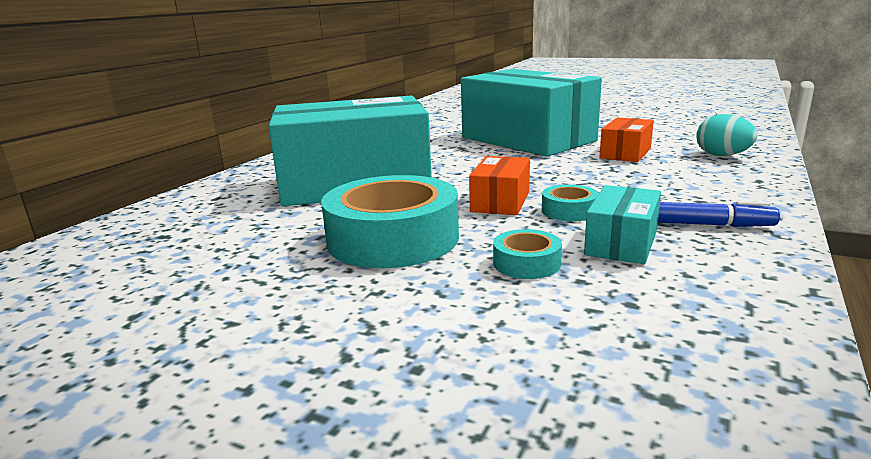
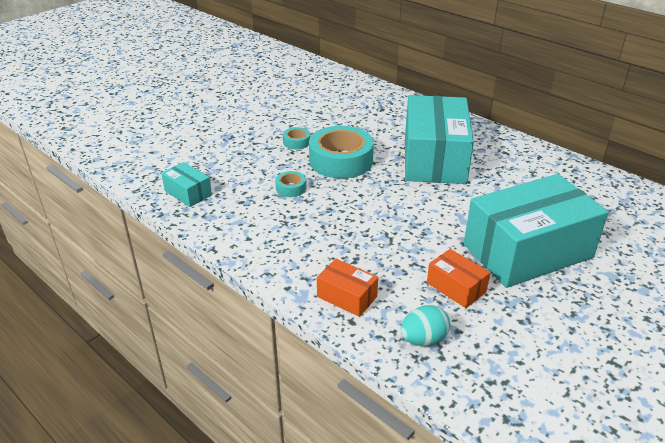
camera: 105 degrees right, 15 degrees up
(500, 201) = (373, 200): orange box -> orange box (347, 297)
(569, 211) = (344, 218): turquoise tape -> turquoise tape (296, 142)
(621, 243) = (292, 219): turquoise box -> turquoise box (188, 193)
(703, 224) = (295, 254): blue marker -> none

